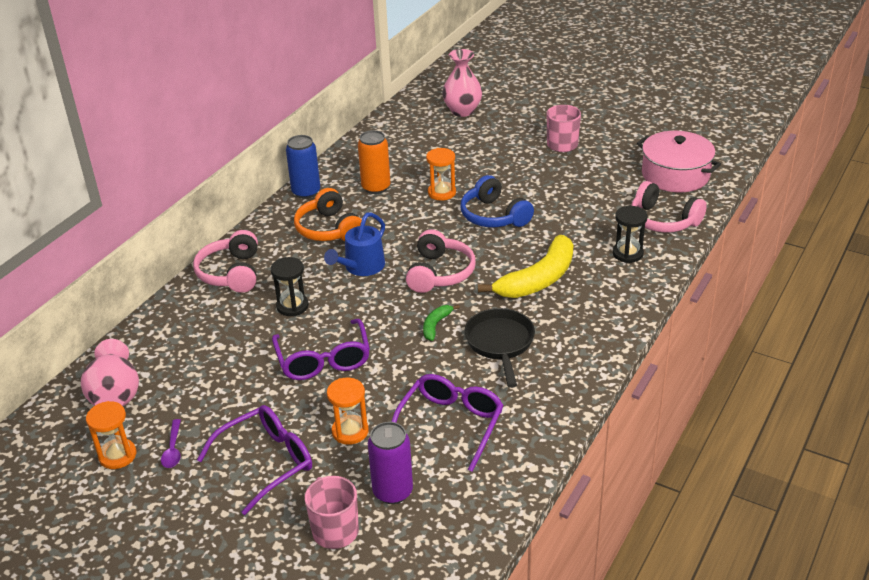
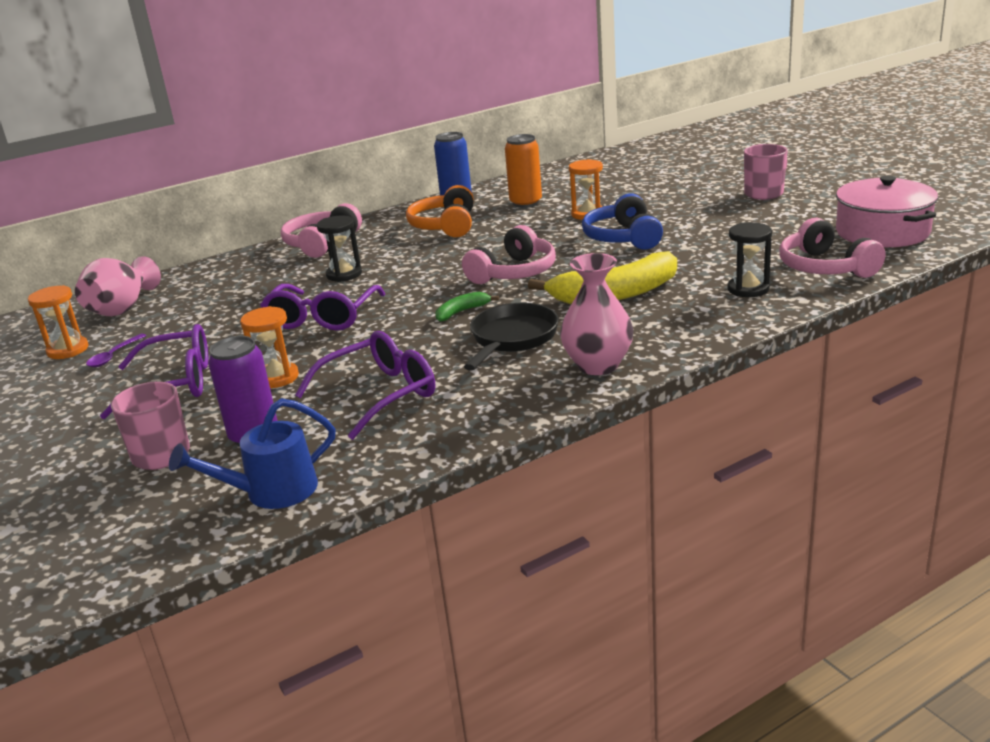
camera: 30 degrees right, 10 degrees down
(361, 267) = (441, 257): blue watering can -> blue watering can (271, 492)
(462, 111) = (679, 159): pink vase -> pink vase (598, 365)

